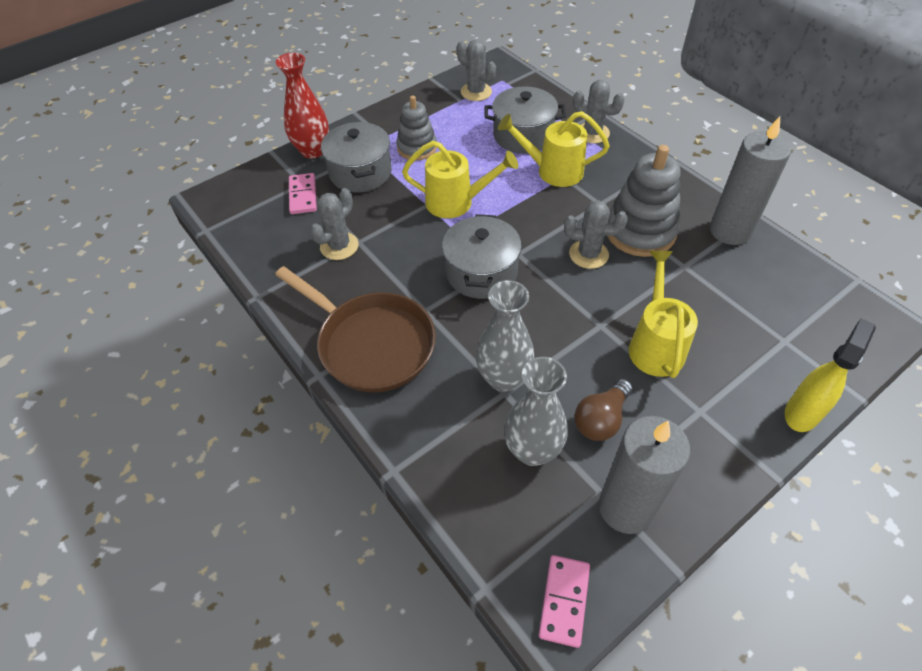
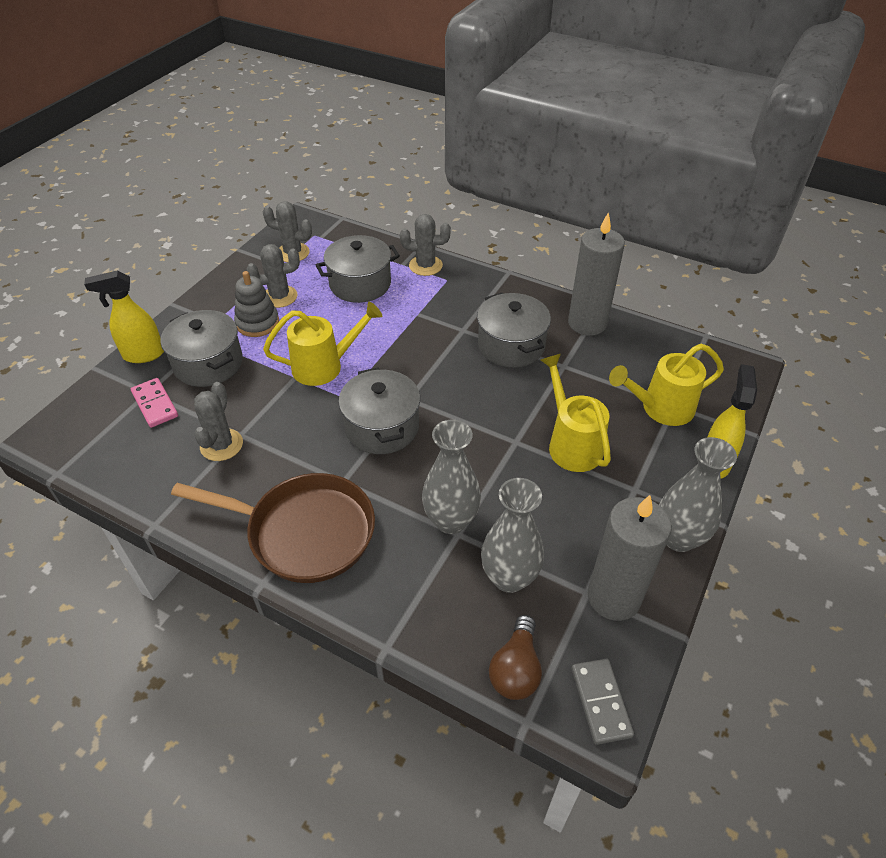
camera: 25 degrees left, 5 degrees down
(312, 151) = (143, 355): red vase -> yellow spray bottle
(552, 171) = (404, 311): yellow watering can -> yellow watering can (660, 408)
(564, 601) = (601, 702): pink domino -> grey domino
(588, 254) = (475, 380): grey cactus -> grey cactus (279, 296)
(601, 419) = (556, 527): brown light bulb -> brown light bulb (516, 669)
(640, 231) = (511, 345): grey stacking toy -> grey pot
(722, 475) = (678, 538): none -> grey vase

